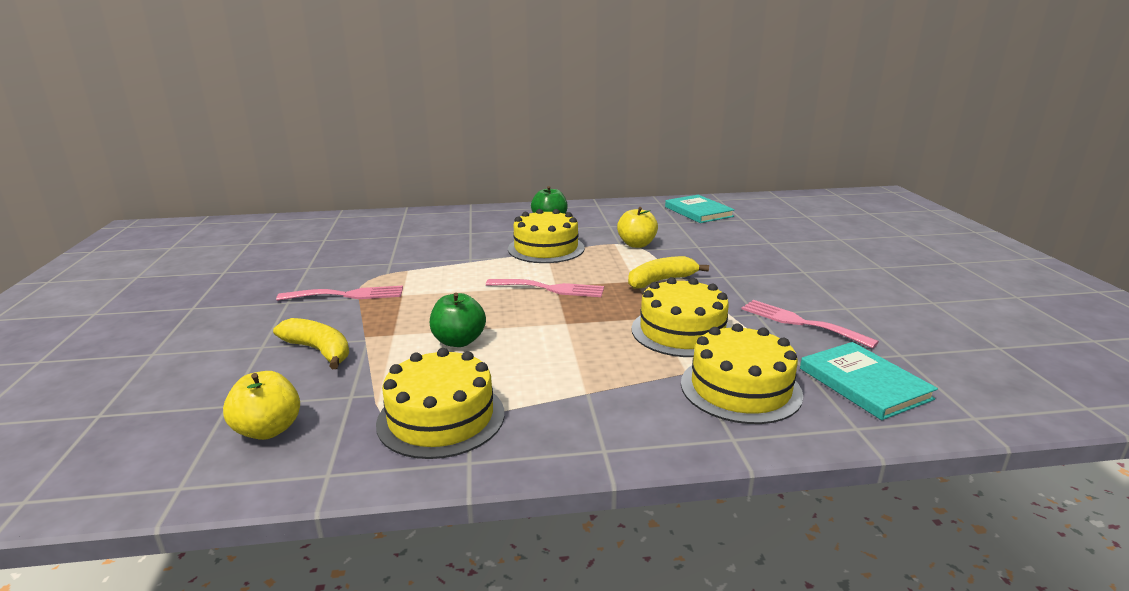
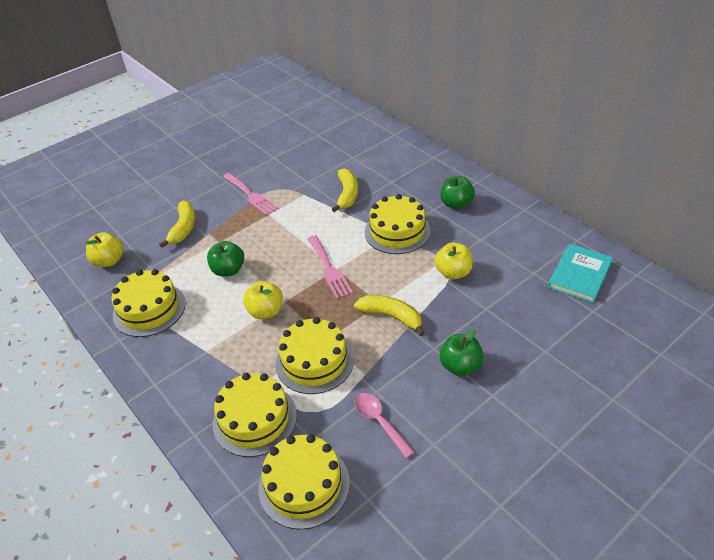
camera: 60 degrees right, 20 degrees up
(451, 252) = (347, 194): none -> yellow banana
(567, 337) = (265, 311): none -> yellow apple
(758, 273) = (460, 366): none -> green apple
(800, 322) = (379, 422): pink fork -> pink spoon
(864, 383) = (304, 485): turquoise book -> yellow cake

